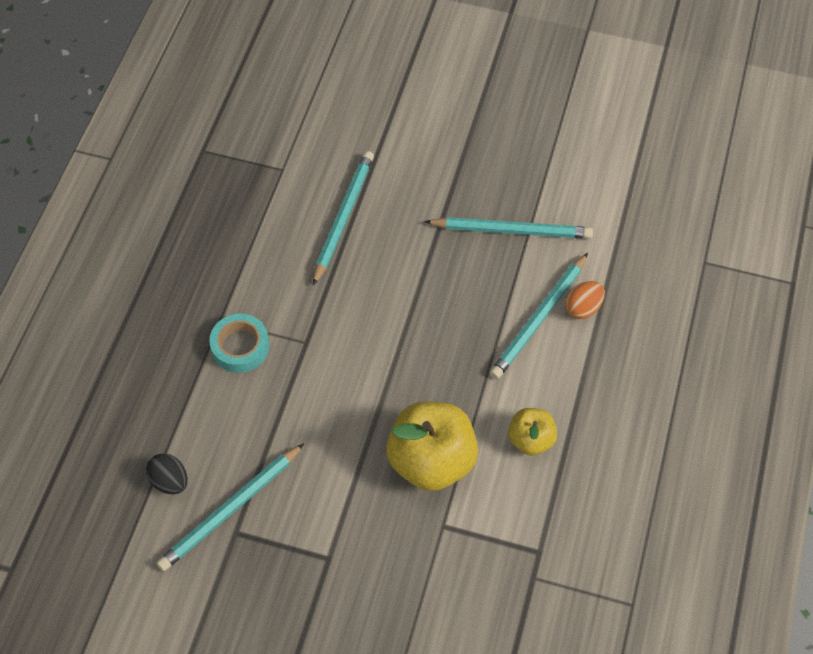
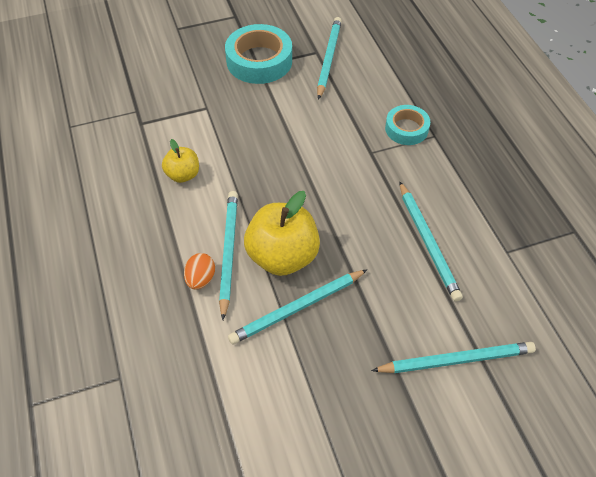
camera: 145 degrees right, 5 degrees down
(170, 481) = (372, 54): black egg -> none
(320, 565) = (259, 61): none -> turquoise tape
(414, 120) = (456, 360): none -> turquoise pencil
(431, 461) = (237, 133): yellow apple -> yellow apple (282, 256)

